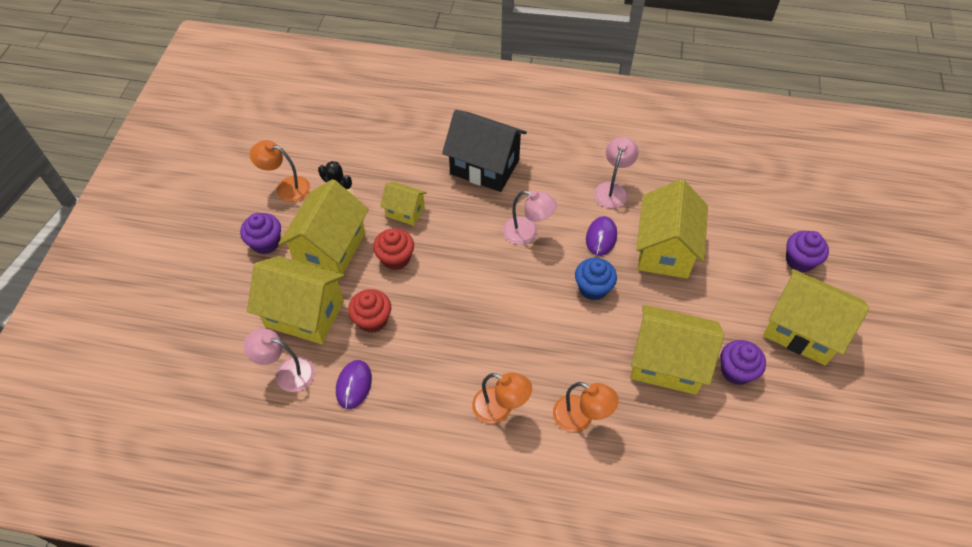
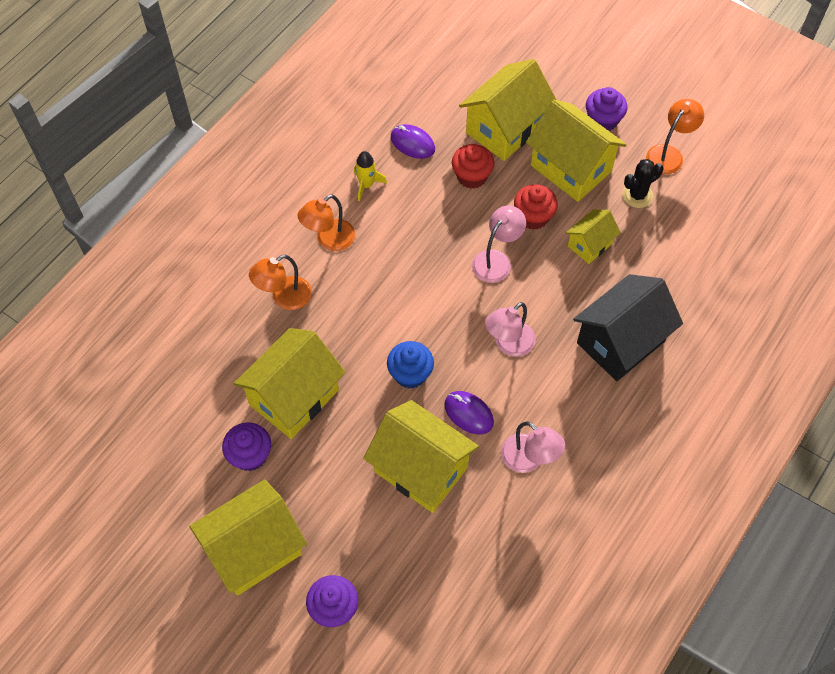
camera: 115 degrees right, 5 degrees up
(287, 372) = (451, 101): pink lamp -> pink lamp (496, 260)
(422, 404) = (366, 185): none -> yellow rocket

